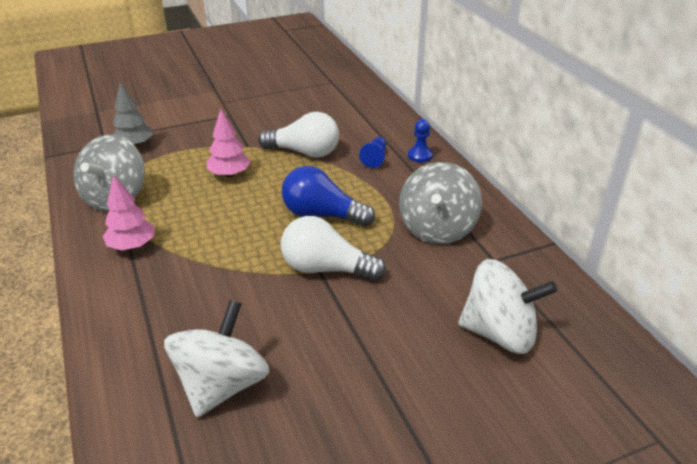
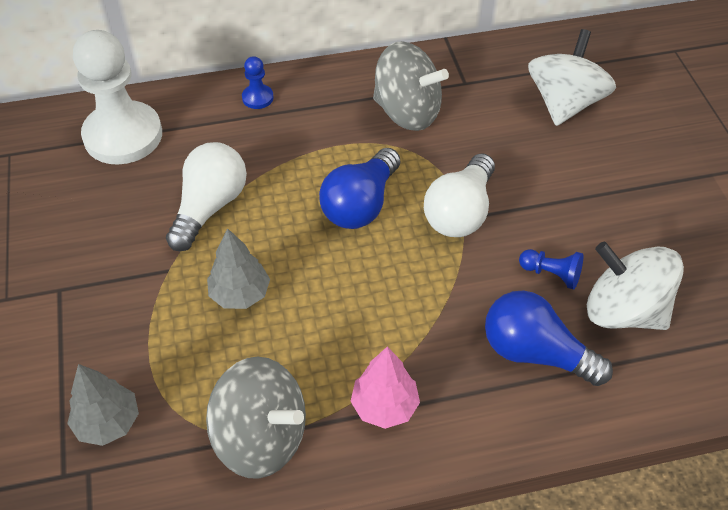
camera: 80 degrees left, 15 degrees up
(175, 323) = (535, 353): none -> blue light bulb
(229, 174) = (240, 294): pink tree -> grey tree
(360, 112) = (123, 135): none -> white pawn
(375, 158) = (250, 139): blue pawn -> blue pawn (551, 274)

